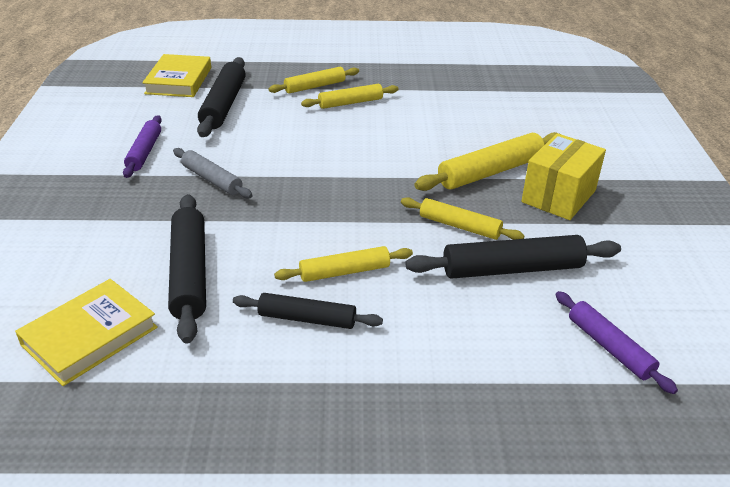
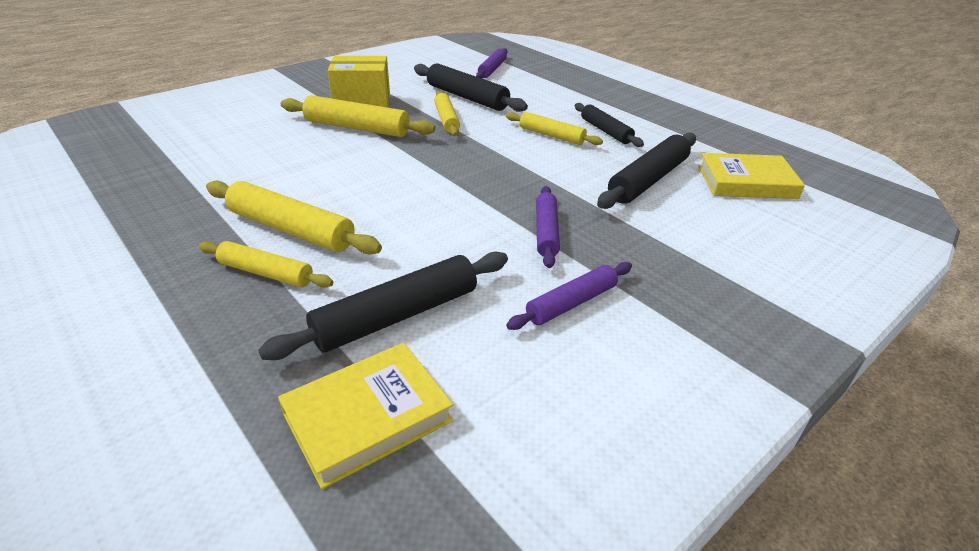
camera: 130 degrees left, 0 degrees up
(212, 179) = (546, 232): grey rolling pin -> purple rolling pin
(350, 103) = (291, 229): yellow rolling pin -> yellow rolling pin, size x1.56

